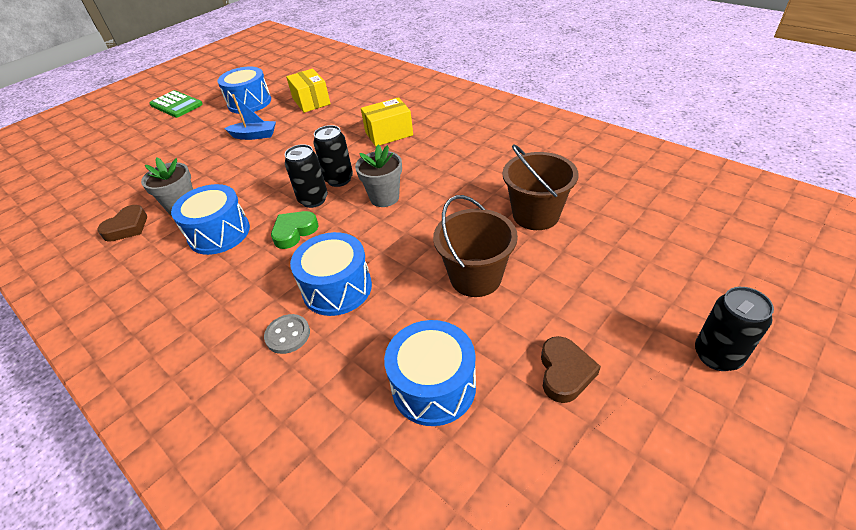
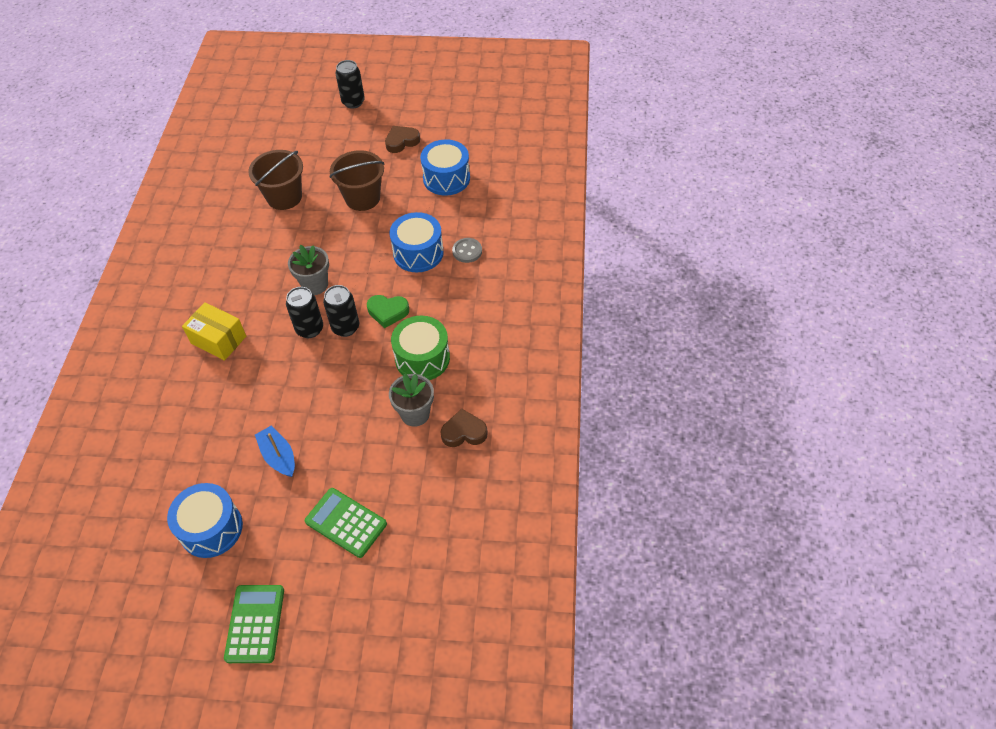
camera: 130 degrees left, 10 degrees up
(169, 148) = (346, 523): none -> green calculator
(219, 233) = (422, 358): blue drum -> green drum
(311, 101) = (181, 458): yellow box -> none

